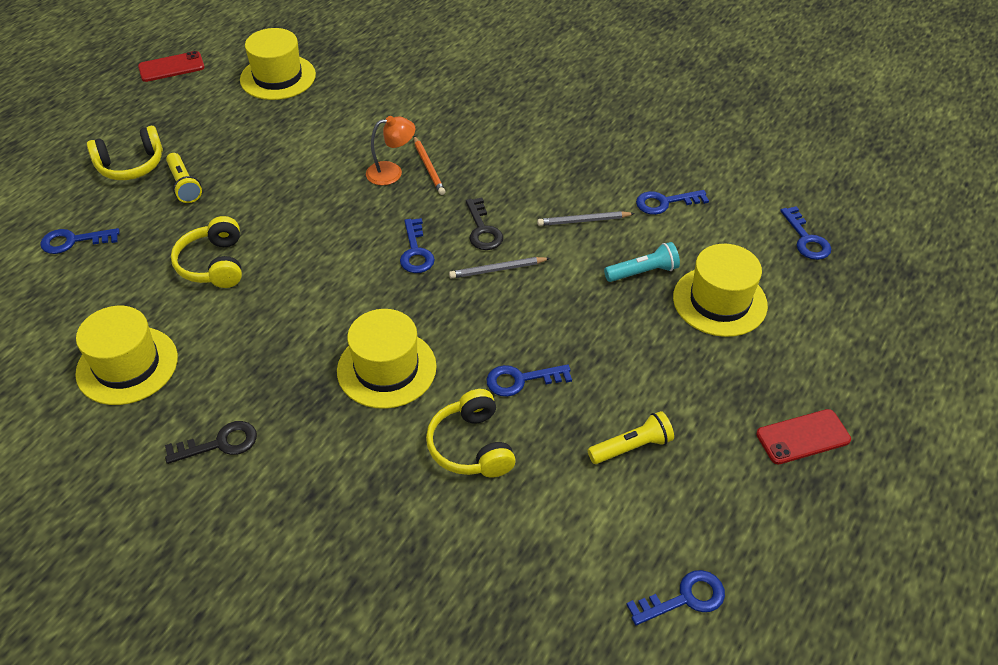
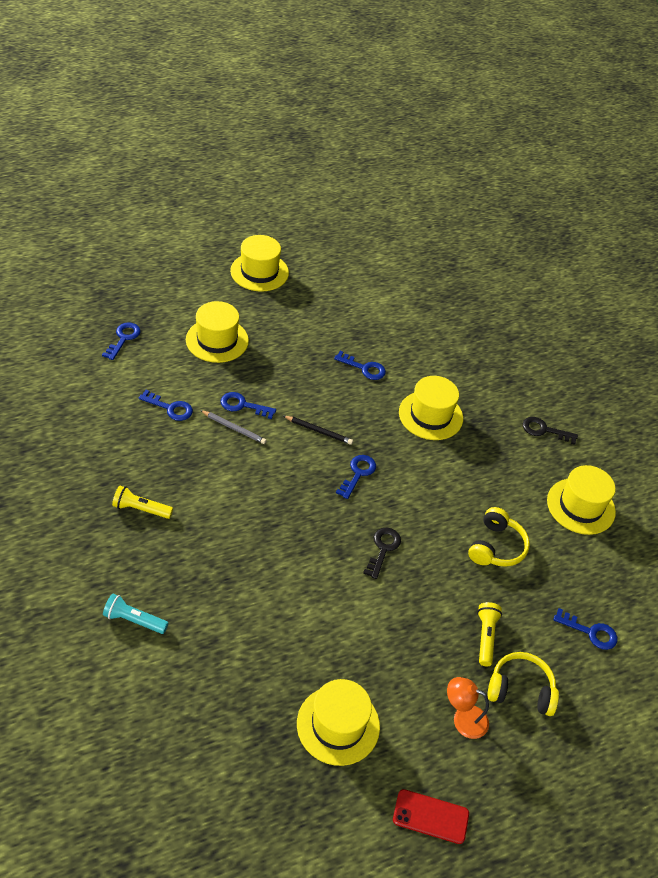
camera: 150 degrees left, 0 degrees up
(392, 172) = (322, 547): orange lamp -> orange lamp (463, 718)
(428, 167) = (293, 534): orange pencil -> none
(471, 446) = (416, 356): yellow headphones -> none
(483, 230) = (302, 462): black key -> black key (383, 549)
(497, 269) = (318, 431): grey pencil -> black pencil
(631, 447) = (341, 312): yellow flashlight -> yellow flashlight (141, 509)
(643, 272) = (237, 378): turquoise flashlight -> turquoise flashlight (134, 620)
(684, 598) = (377, 260): blue key -> blue key (243, 405)
(803, 437) = (259, 272): red phone -> yellow hat

